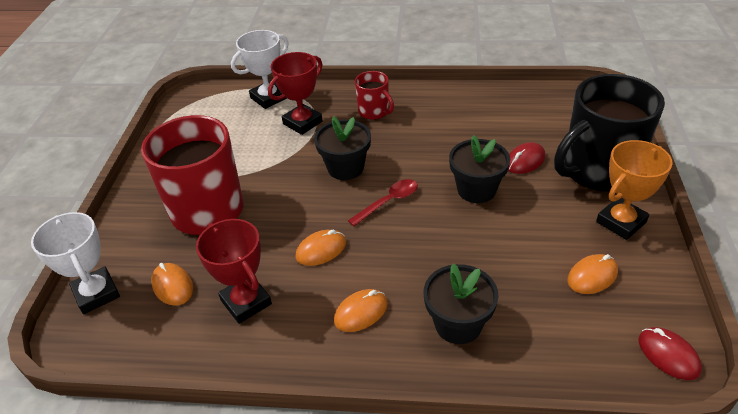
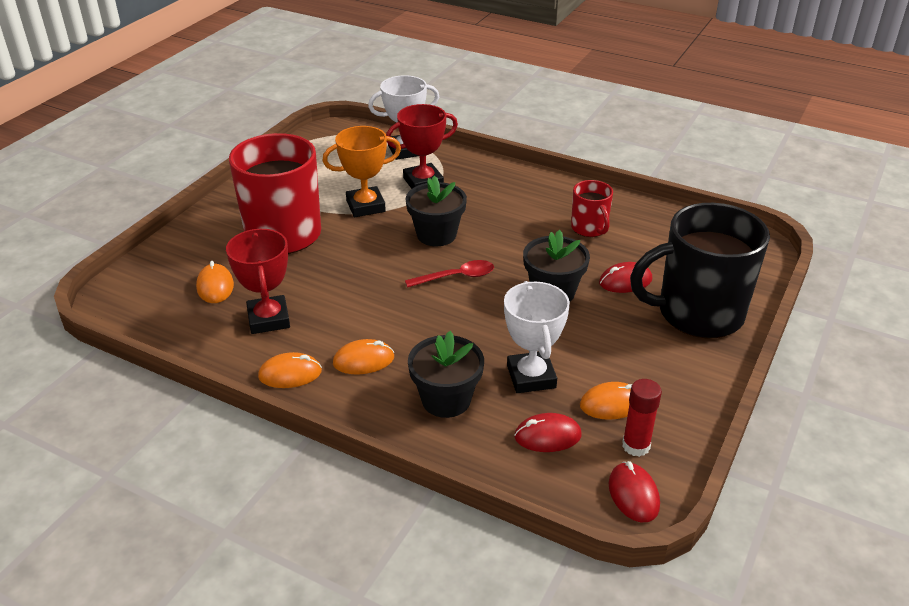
camera: 20 degrees right, 5 degrees down
(97, 293) = (150, 272): white trophy -> white trophy (531, 377)
(321, 250) = (363, 298): orange mouse -> orange mouse (290, 374)
(374, 112) = (502, 191): red mug -> red mug (589, 228)
(564, 326) = (547, 436): none -> red mouse
(621, 222) = (683, 367): orange trophy -> orange trophy (365, 206)
(637, 308) = (636, 446): none -> red glue stick

